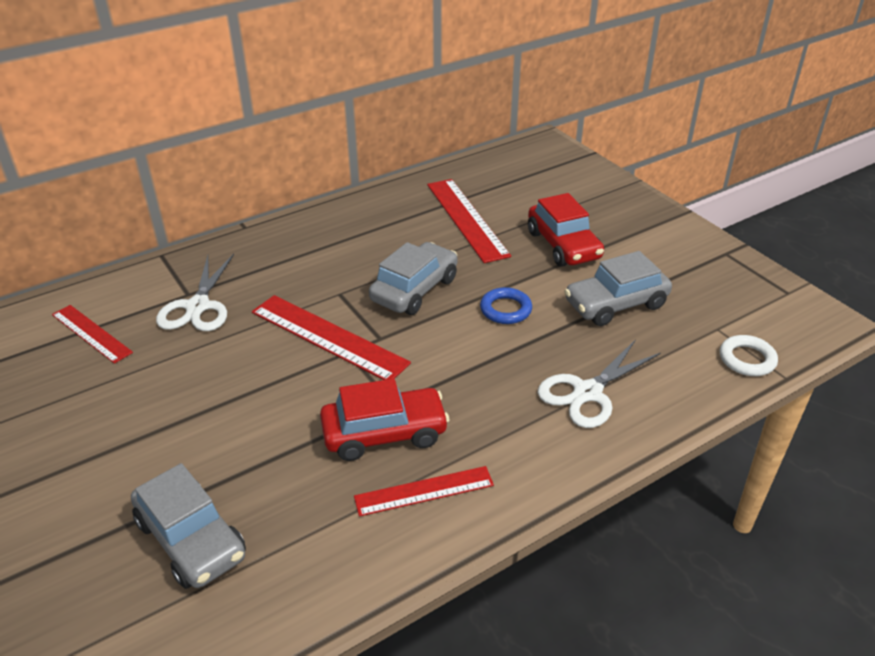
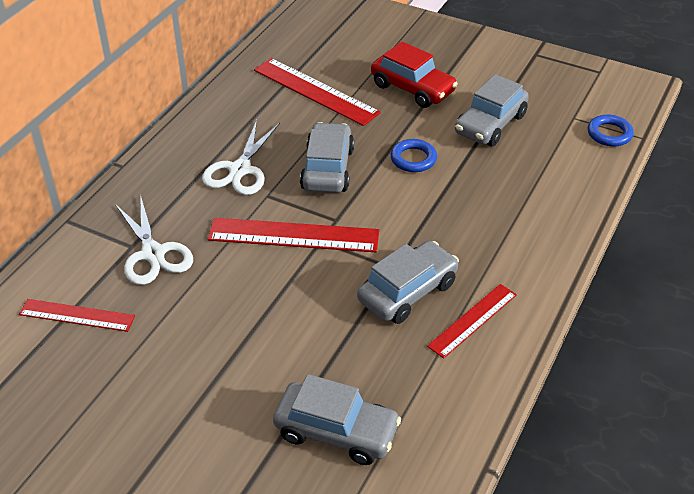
camera: 30 degrees left, 5 degrees up
(384, 433) = (407, 292): red car -> grey car
(587, 392) = (524, 201): white scissors -> white scissors (240, 170)
(747, 359) = (609, 134): white ring -> blue ring

